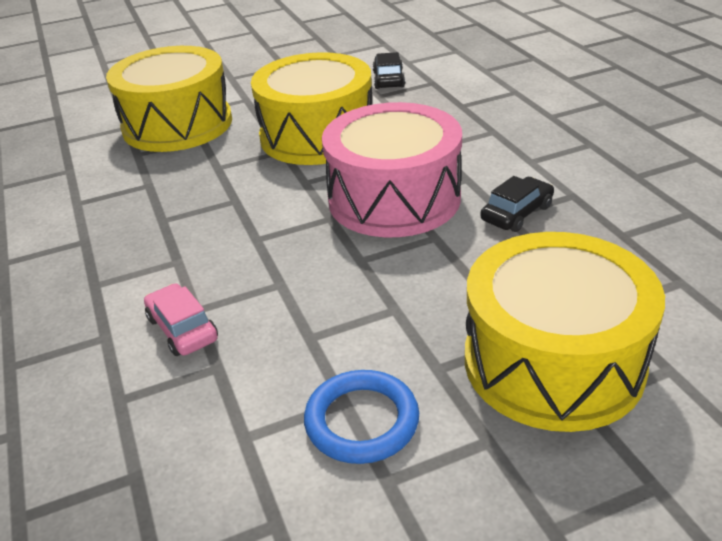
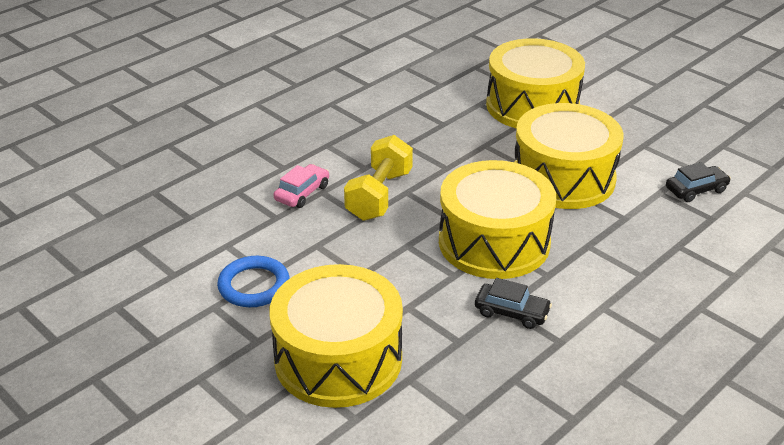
camera: 65 degrees right, 0 degrees up
(246, 261) = (379, 195): none -> yellow dumbbell
(394, 198) = (494, 242): pink drum -> yellow drum

